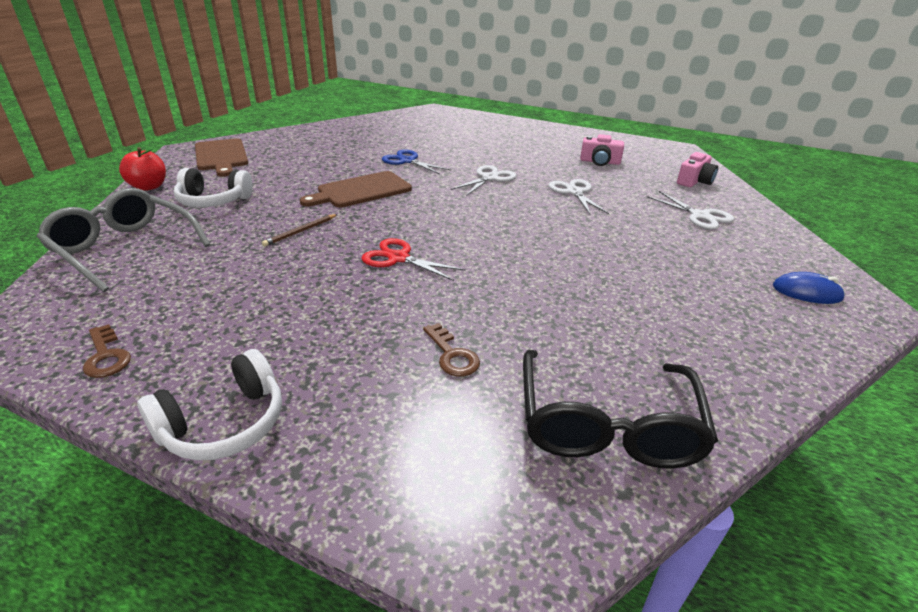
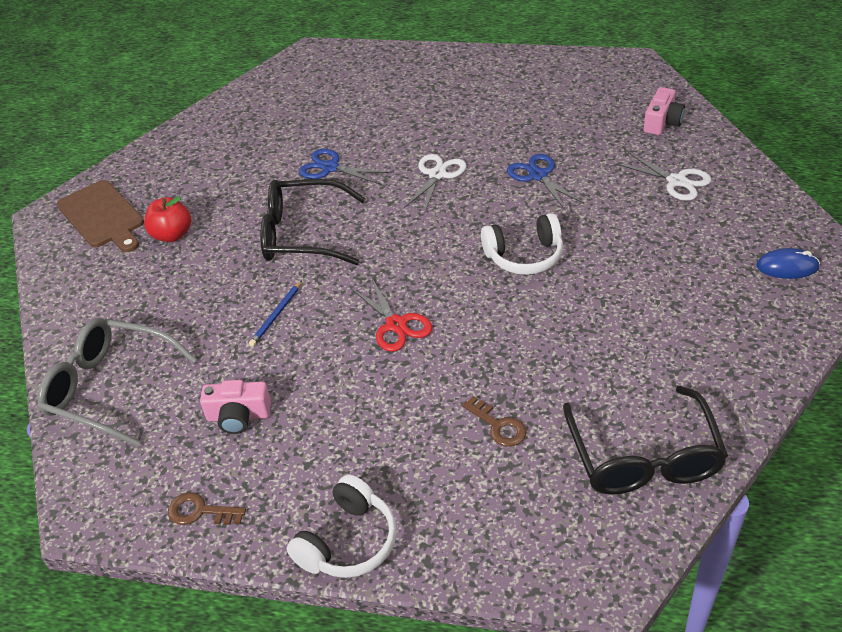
camera: 10 degrees left, 10 degrees up
(106, 356) = (200, 511): brown key -> brown key turned 150 degrees clockwise
(149, 187) = (58, 291): red apple -> red apple (172, 235)
(214, 201) = (151, 295): white headphones -> white headphones (524, 256)
(301, 231) = (277, 315): brown pencil -> blue pencil
(360, 191) = (304, 234): brown cutting board -> black glasses
(398, 258) = (396, 325): red scissors -> red scissors turned 135 degrees counterclockwise
(574, 192) = (538, 175): white scissors -> blue scissors
(600, 162) = (551, 113): pink camera -> pink camera (238, 416)

